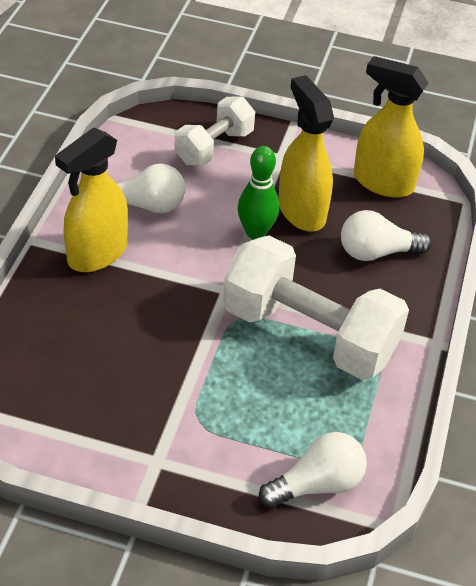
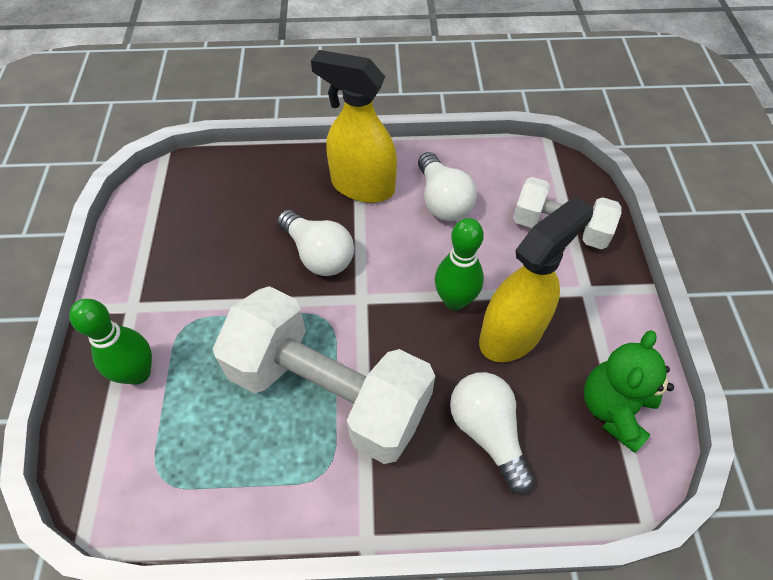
camera: 75 degrees right, 10 degrees up
(237, 465) = (138, 373): none -> green bowling pin
(309, 334) = (328, 392): white dumbbell -> white dumbbell turned 75 degrees counterclockwise
(317, 484) = (125, 455): white light bulb -> white light bulb (318, 254)
(382, 182) = (614, 409): yellow spray bottle -> green teddy bear

